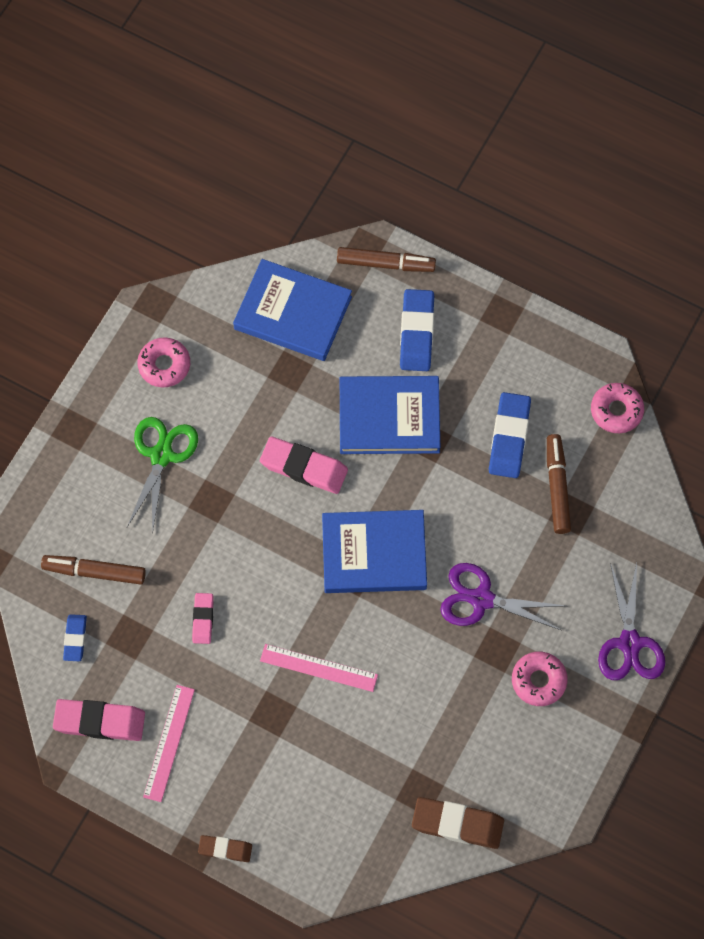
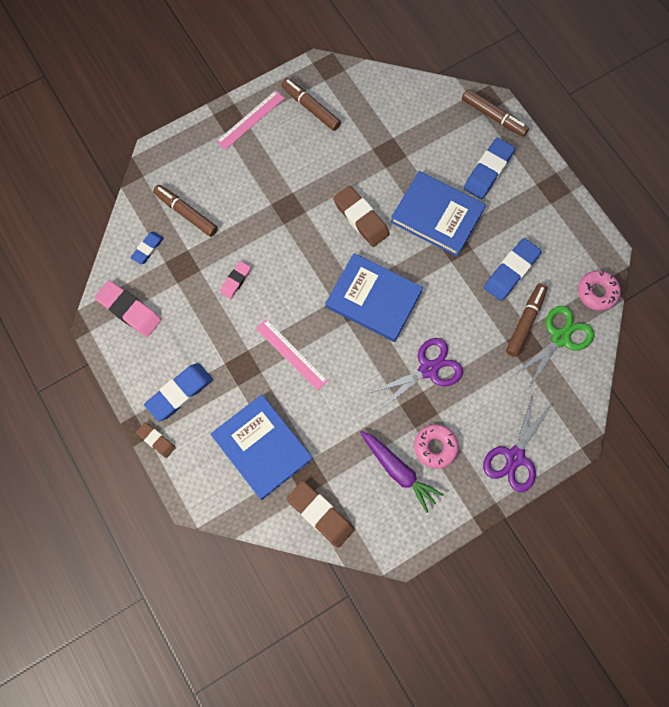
camera: 30 degrees right, 5 degrees up
(161, 455) = (274, 163): green scissors -> green scissors (560, 338)
(164, 365) = (310, 108): pink donut -> brown marker
(169, 743) = (164, 349): pink ruler -> pink ruler (250, 120)
(218, 782) = (180, 393): none -> blue eraser
(293, 313) = (413, 117): blue book -> blue book (262, 447)
(304, 467) = (361, 218): pink eraser -> brown eraser
(481, 599) = (428, 369): purple scissors -> purple scissors turned 105 degrees clockwise
(514, 729) = (398, 470): none -> purple carrot

